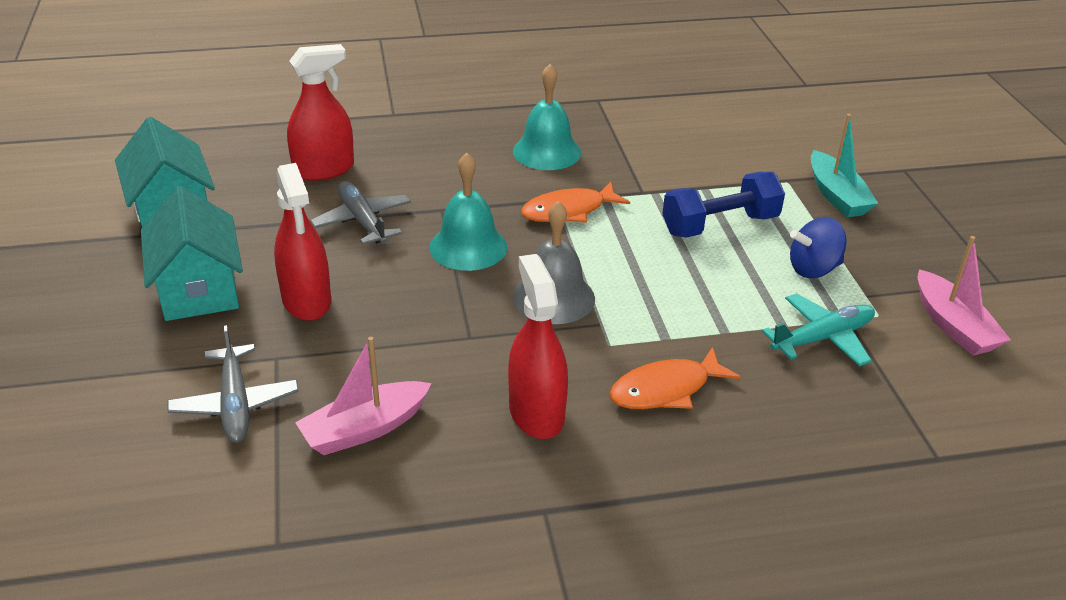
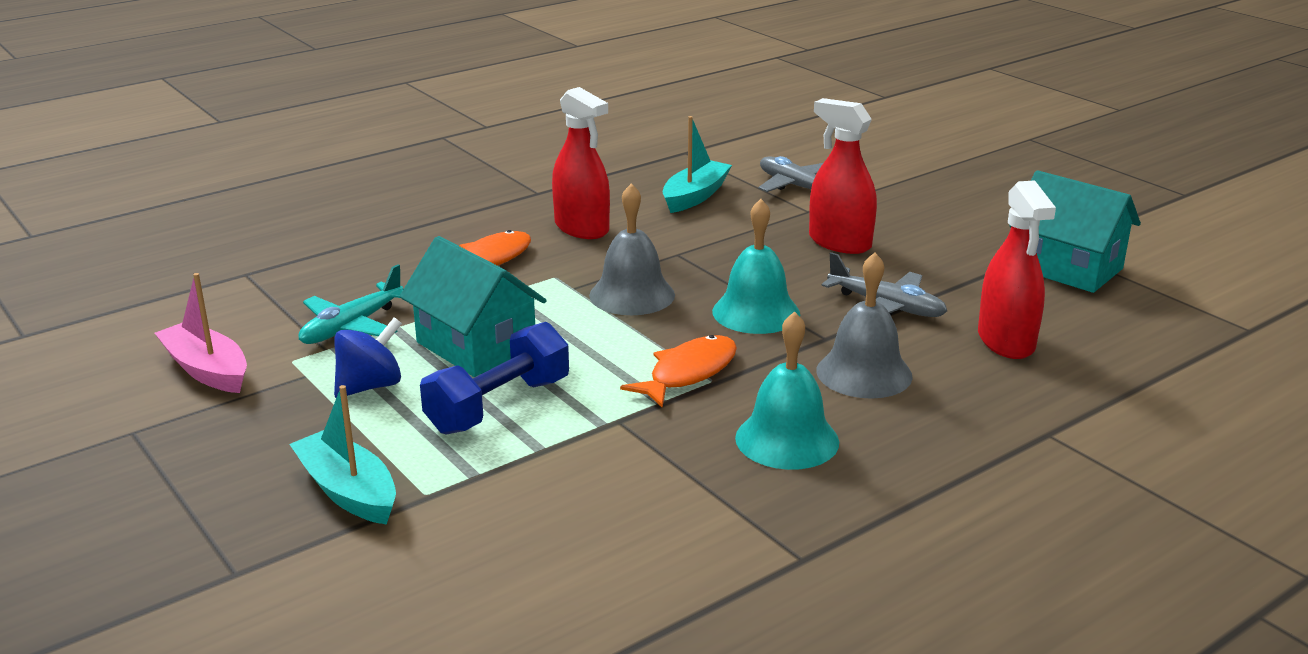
camera: 155 degrees right, 10 degrees down
(198, 289) = (935, 229): turquoise house -> turquoise house (476, 346)
(324, 170) = (1006, 341): red spray bottle -> red spray bottle turned 45 degrees counterclockwise
(365, 429) = (695, 196): pink boat -> turquoise boat
(449, 176) = (864, 373): none -> grey bell

